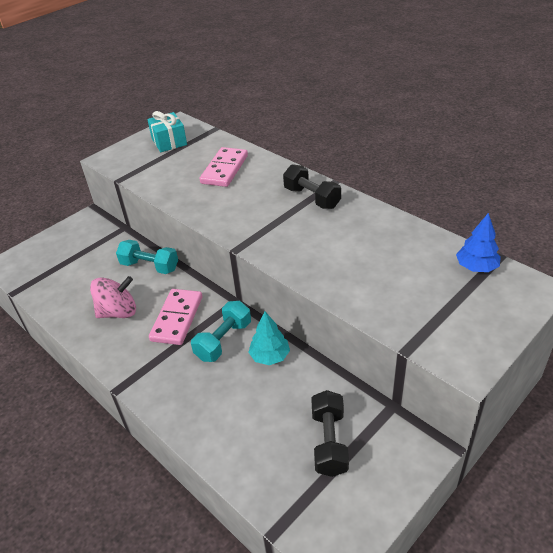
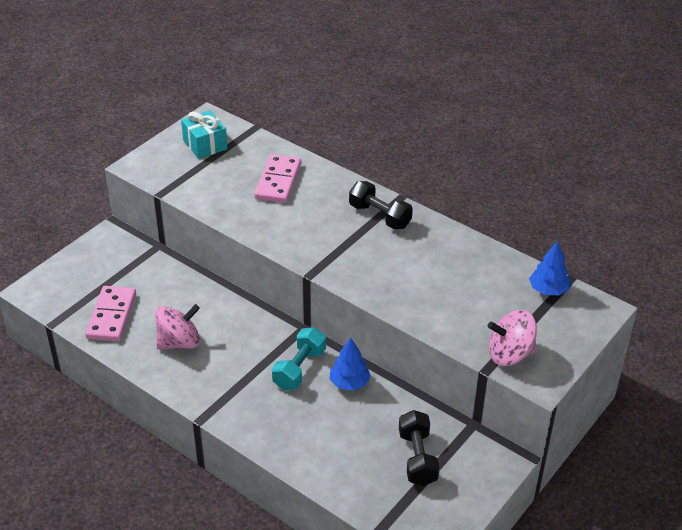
camera: 10 degrees left, 0 degrees up
(150, 266) = (201, 291): turquoise dumbbell -> none
(177, 318) = (245, 348): pink domino -> pink domino (112, 316)
(270, 356) = (349, 382): turquoise tree -> blue tree
(433, 334) = (509, 354): none -> pink spinning top

